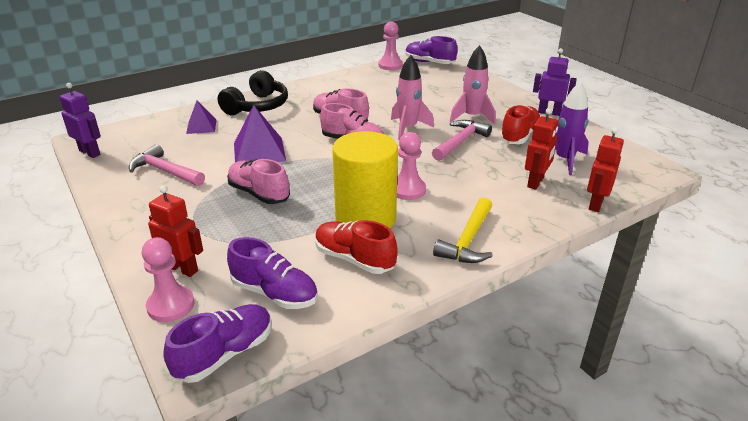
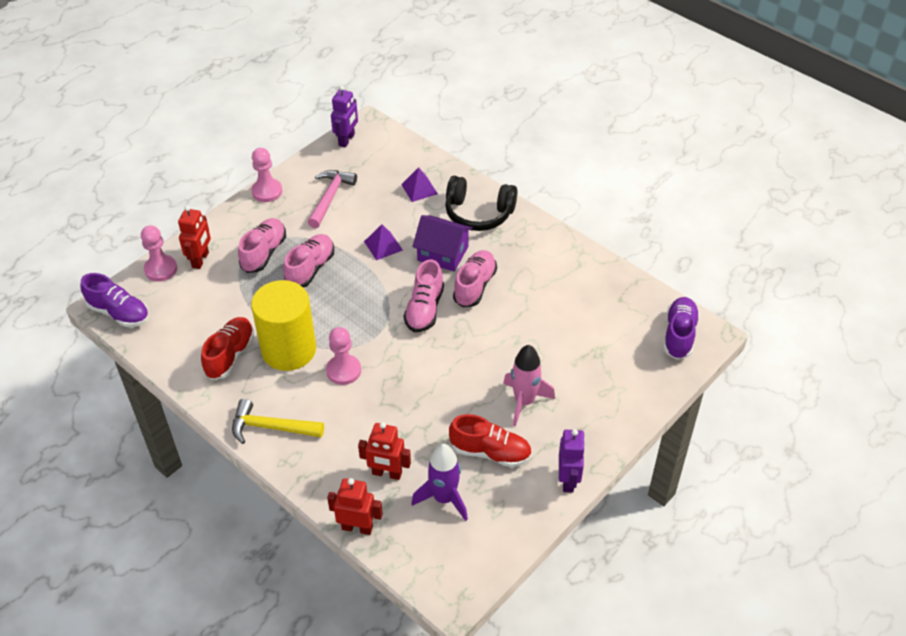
camera: 75 degrees right, 15 degrees up
(211, 220) = (264, 253): none -> pink shoe
(259, 152) = (383, 245): purple pyramid -> purple pyramid, size x0.61
(274, 293) = (181, 319): purple shoe -> none
(292, 126) = (443, 253): none -> purple house
(390, 65) = (648, 297): pink pawn -> pink pawn (267, 191)
(408, 128) = (472, 347): pink rocket -> none
(460, 142) = (456, 398): pink hammer -> none

